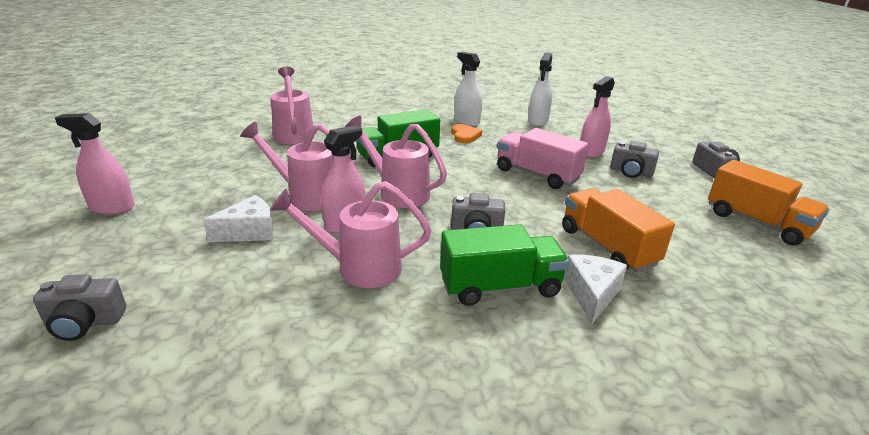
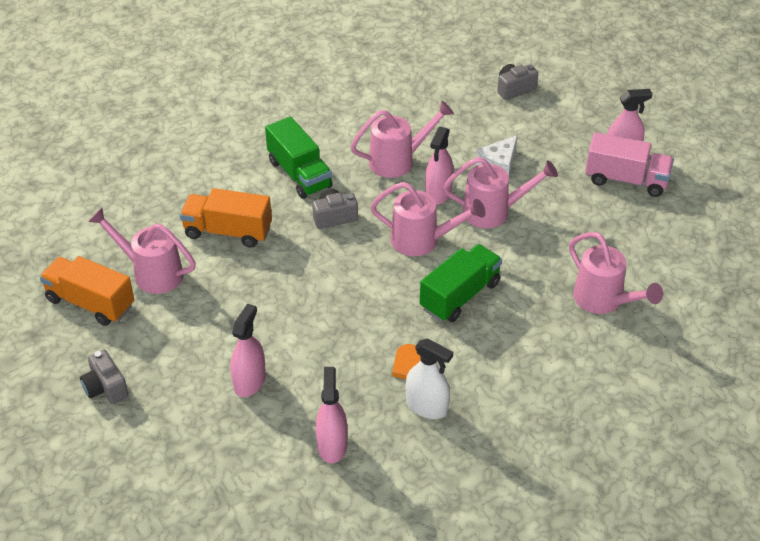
camera: 160 degrees right, 15 degrees up
(500, 286) = (299, 174): green truck -> green truck turned 90 degrees counterclockwise
(537, 121) = (332, 445): white spray bottle -> pink spray bottle
(537, 174) = (304, 311): pink truck -> pink truck (626, 180)
(591, 294) = (238, 186): white cheese -> none
(607, 247) = (228, 232): orange truck -> orange truck turned 150 degrees clockwise
(631, 172) = (203, 351): grey camera -> none
(695, 231) = (152, 273): none -> pink watering can

